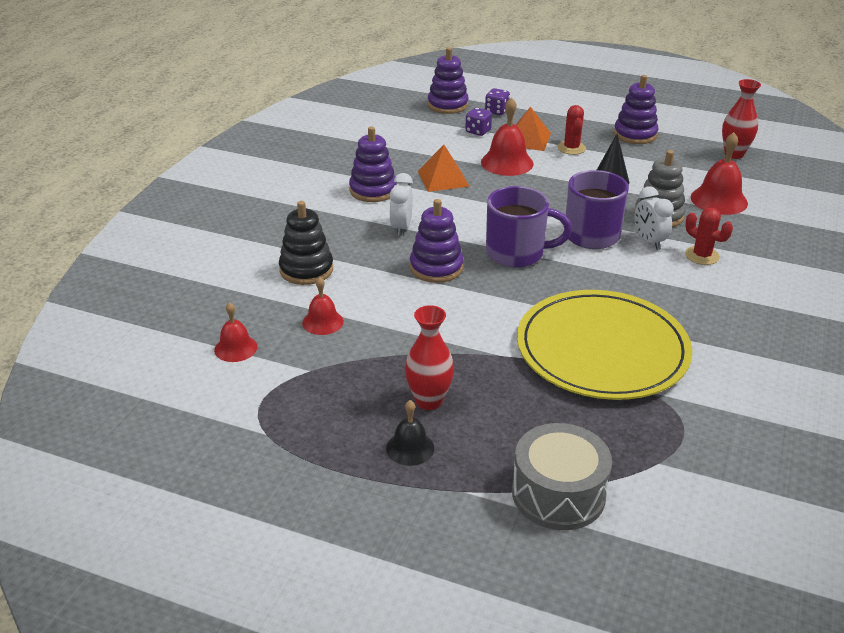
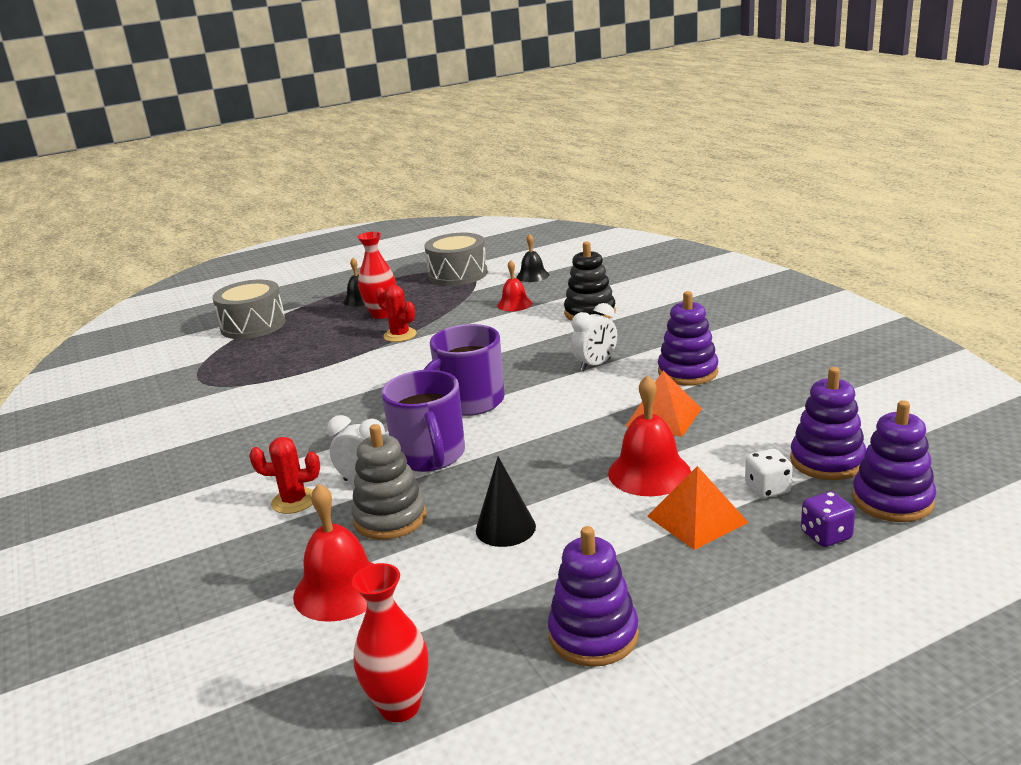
camera: 135 degrees right, 10 degrees down
(236, 348) = (532, 276): red bell -> black bell
(271, 410) = (458, 274): none -> grey drum
(401, 228) = (595, 365): white clock -> white clock turned 90 degrees clockwise
(436, 268) = (510, 360): purple stacking toy -> purple stacking toy (827, 461)
(478, 131) = (767, 489): purple dice -> white dice
(571, 148) = (626, 543): red cactus -> red cactus (400, 335)
(602, 349) = (305, 386): yellow plate -> none

